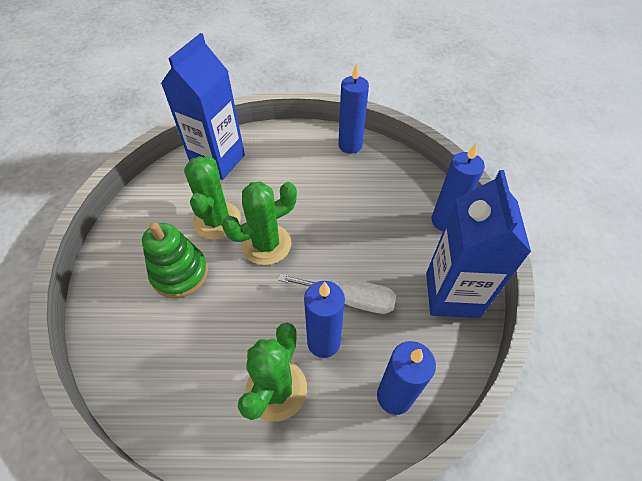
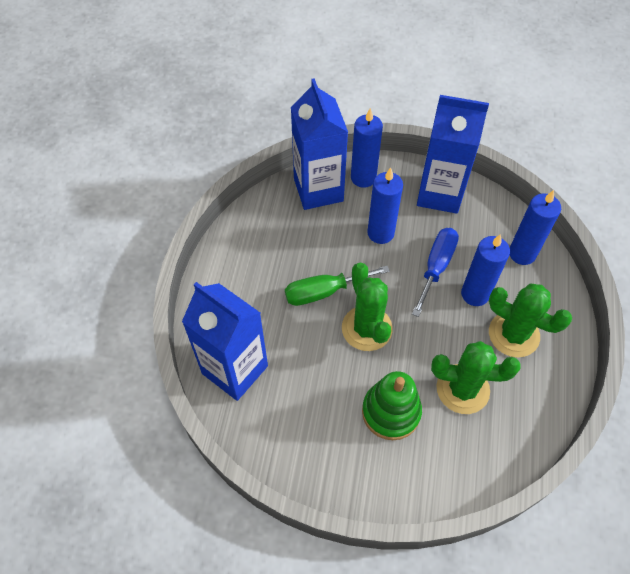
camera: 80 degrees left, 5 degrees up
(217, 220) = (327, 374): green cactus -> green cactus (462, 389)
(301, 207) = (324, 292): none -> green screwdriver
(350, 145) = (245, 232): blue candle -> blue candle (380, 233)
(350, 299) = (436, 267): white screwdriver -> blue screwdriver
(415, 188) = (318, 190): none -> blue carton

